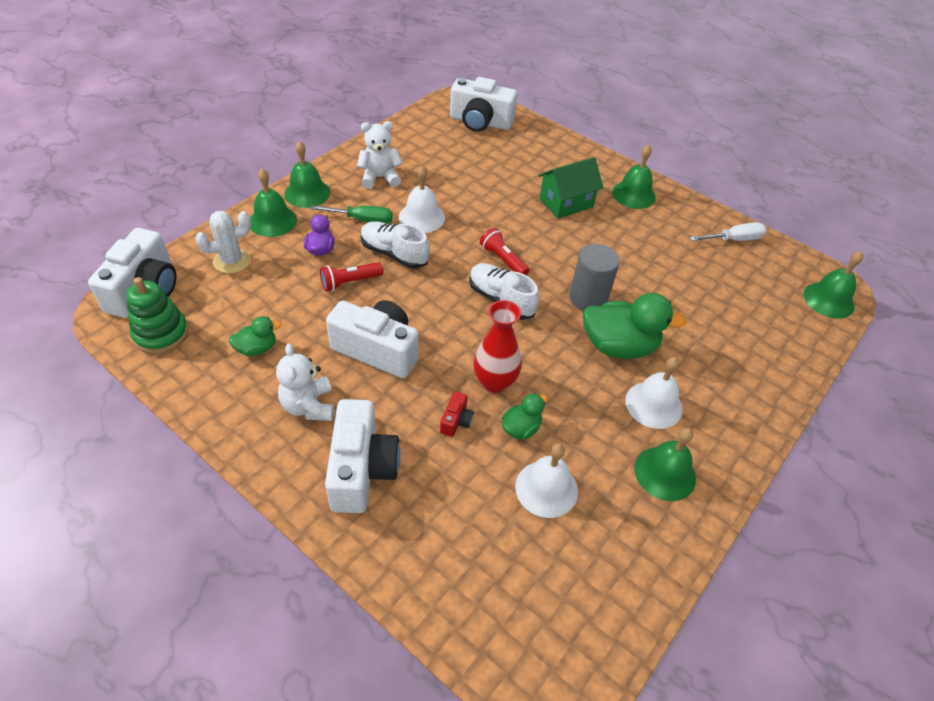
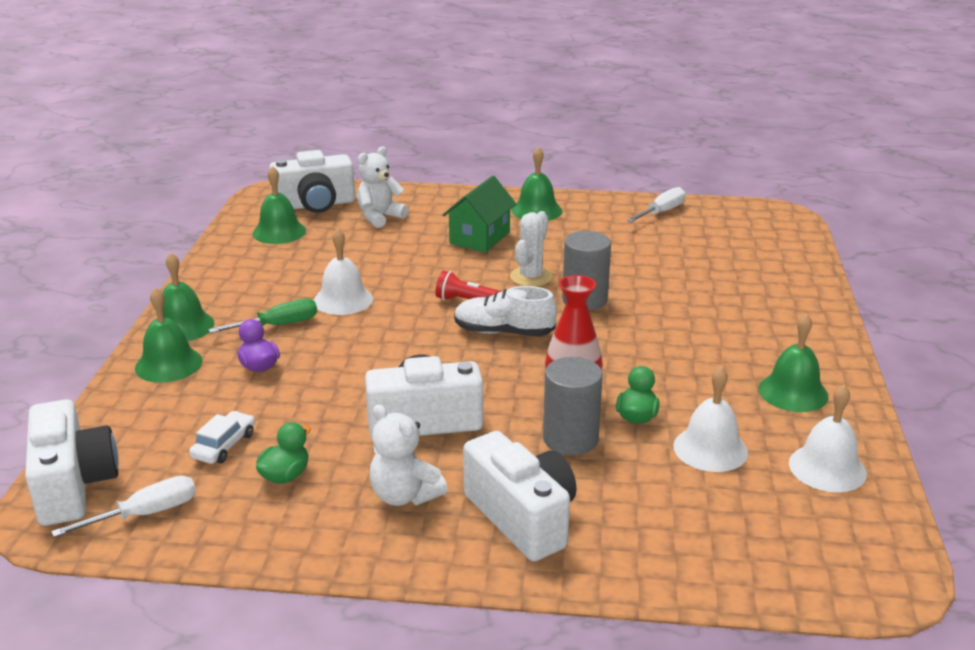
camera: 30 degrees left, 20 degrees down
(161, 334) = (146, 514): green stacking toy -> white screwdriver
(232, 261) = (159, 416): white cactus -> white cactus (530, 277)
(245, 304) = (224, 445): none -> white car
(349, 282) = (326, 380): red flashlight -> none
(380, 178) = (256, 285): white teddy bear -> white teddy bear (380, 217)
(394, 254) = (348, 339): white shoe -> none
(456, 421) = (570, 439): red camera -> grey cylinder
(619, 346) = (652, 323): green duck -> none
(653, 404) = (729, 350): white bell -> white bell (827, 468)
(829, 300) = (782, 225): green bell -> green bell (279, 232)

